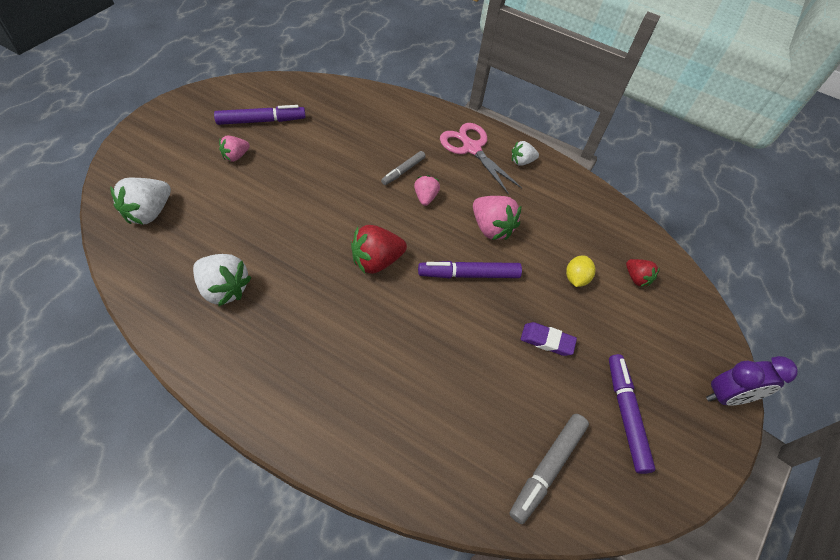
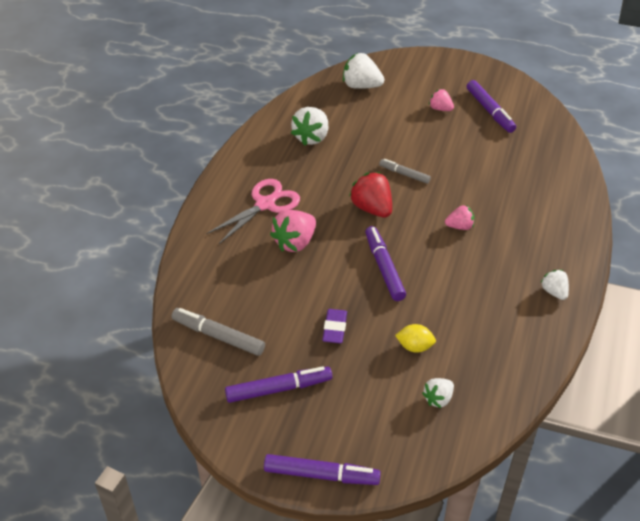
camera: 85 degrees right, 10 degrees down
(403, 171) = (484, 207): grey marker -> grey marker (404, 174)
(471, 148) = (547, 250): pink scissors -> pink scissors (265, 204)
(491, 228) = (446, 277): pink strawberry -> pink strawberry (295, 243)
(636, 278) = (438, 399): red strawberry -> white strawberry
(726, 396) = (321, 475): purple clock -> purple marker

